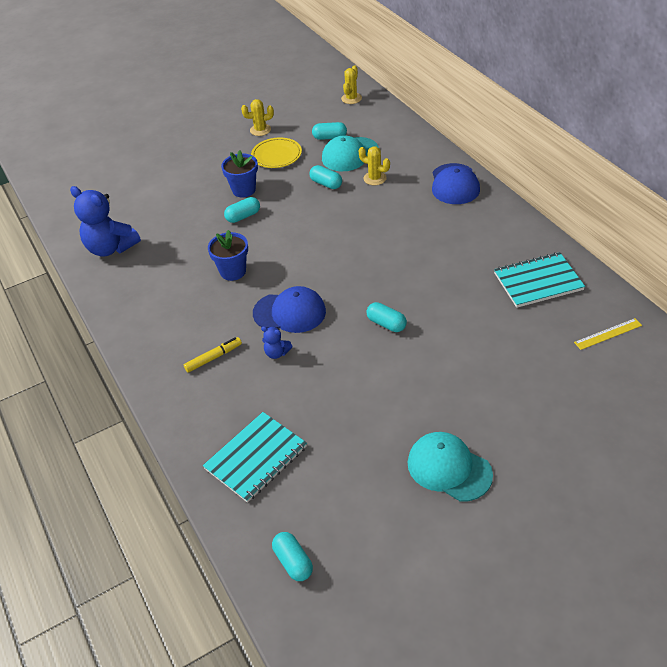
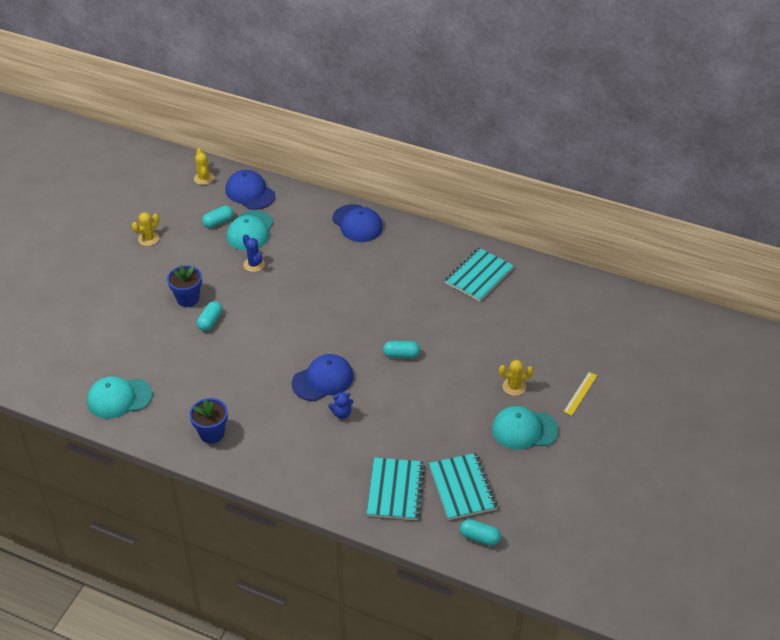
camera: 40 degrees left, 0 degrees up
(111, 248) = (119, 398): blue teddy bear -> turquoise cap
(213, 358) = (297, 440): yellow marker -> none
(233, 271) = (247, 369): blue flower pot -> blue flower pot (212, 433)
(276, 155) = (187, 256): yellow plate -> none
(324, 494) = (462, 488): none -> turquoise notebook
(326, 184) = (254, 264): turquoise capsule -> blue cactus
(375, 178) = (290, 244): yellow cactus -> yellow cactus (514, 387)
(380, 123) = (250, 192): none -> blue cap
(608, 334) = (551, 293): yellow ruler -> yellow ruler (580, 393)

